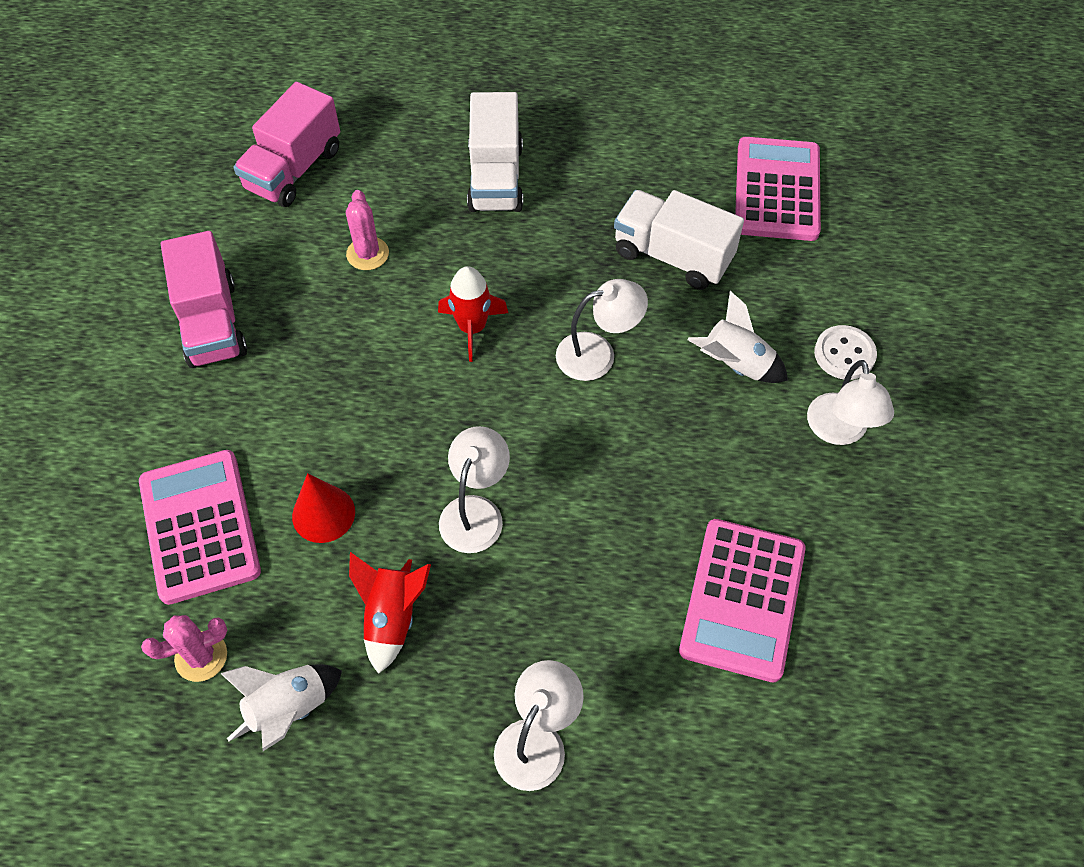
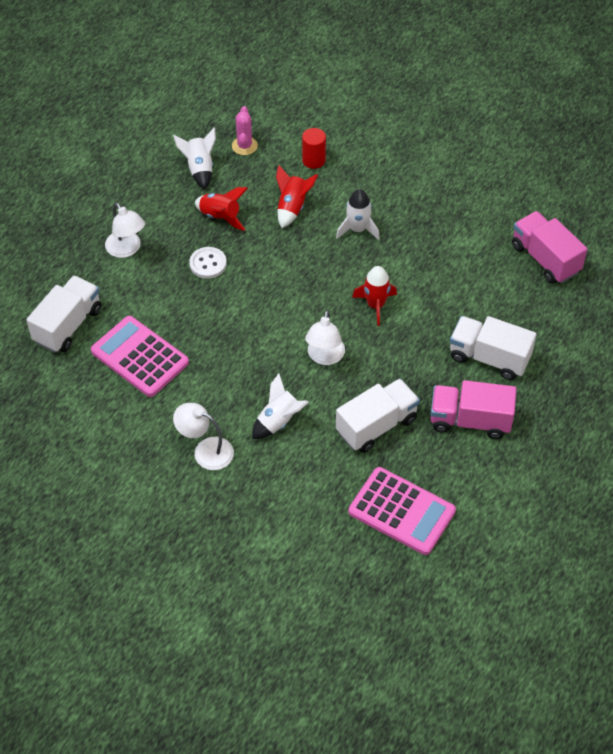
camera: 115 degrees right, 5 degrees down
(199, 526) = (313, 160): pink calculator -> red cylinder
(212, 323) = (441, 193): pink truck -> pink truck (470, 420)
(323, 514) = (292, 207): red cone -> red rocket
(333, 404) = (357, 229): none -> white rocket
(367, 254) = (457, 274): pink cactus -> none
(475, 511) = (257, 267): white lamp -> none
(749, 751) = (68, 325): none -> white truck
(844, 354) = (254, 481): white button -> white button (208, 264)

